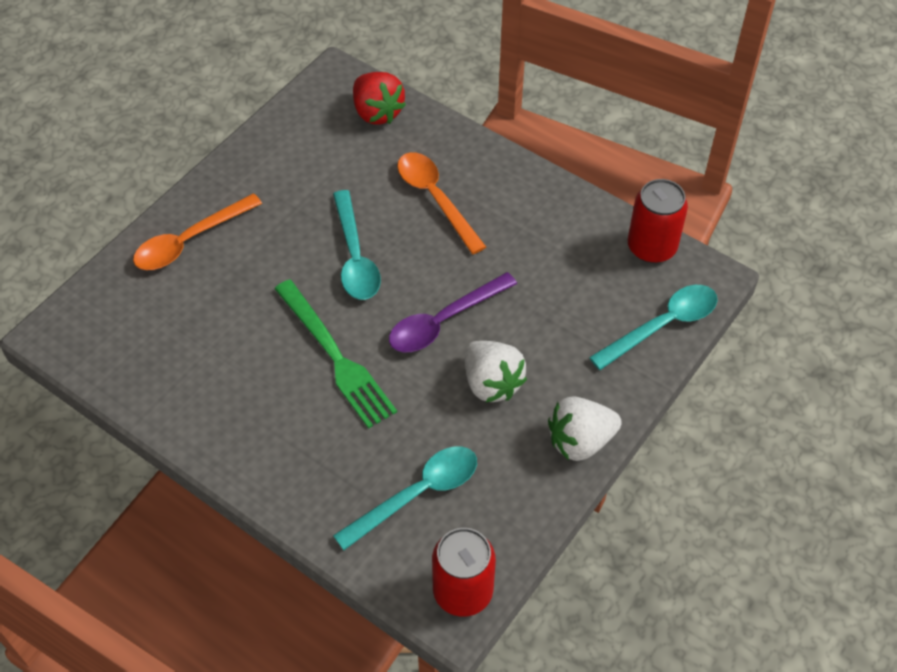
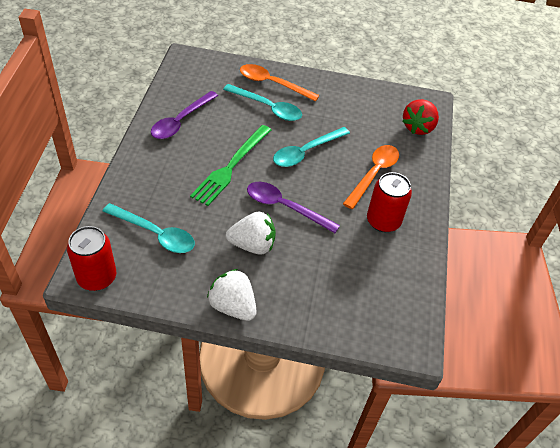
camera: 60 degrees right, 5 degrees down
(204, 389) = (181, 121): none -> purple spoon
(491, 383) = (252, 245): white strawberry -> white strawberry turned 120 degrees counterclockwise
(651, 247) = (416, 301): red can -> red can (383, 221)
(662, 325) = (353, 327): turquoise spoon -> turquoise spoon (268, 108)

